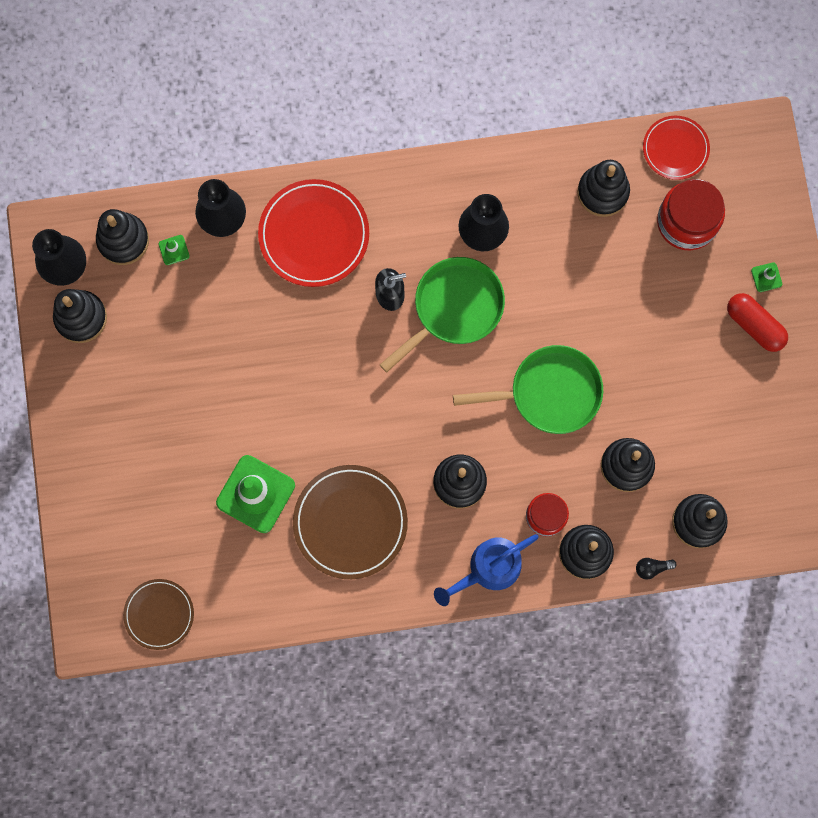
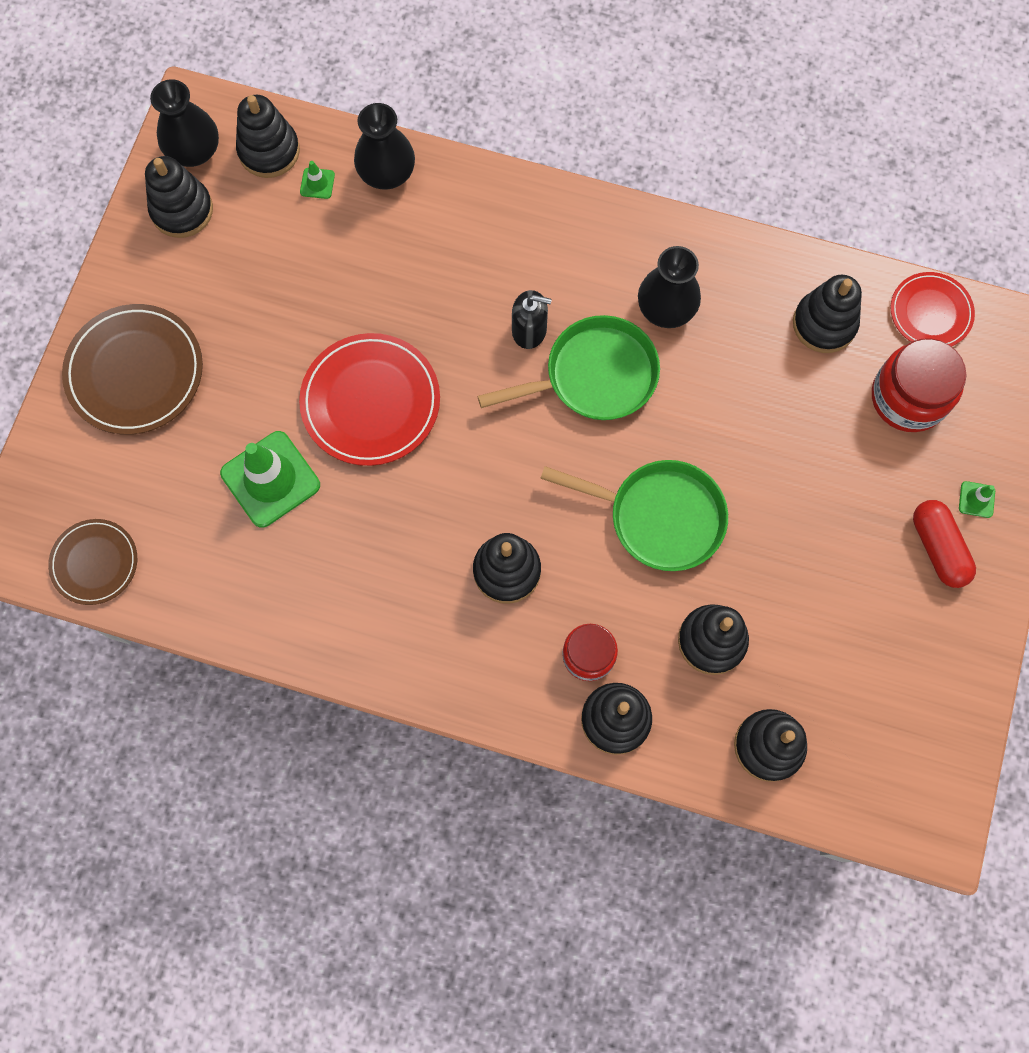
camera: 25 degrees right, 5 degrees down
(314, 235) = (476, 232): red plate -> red plate (370, 402)
(350, 522) = (360, 559): brown plate -> brown plate (135, 372)
(489, 569) = (492, 685): blue watering can -> none
(652, 568) = (687, 775): black light bulb -> none

